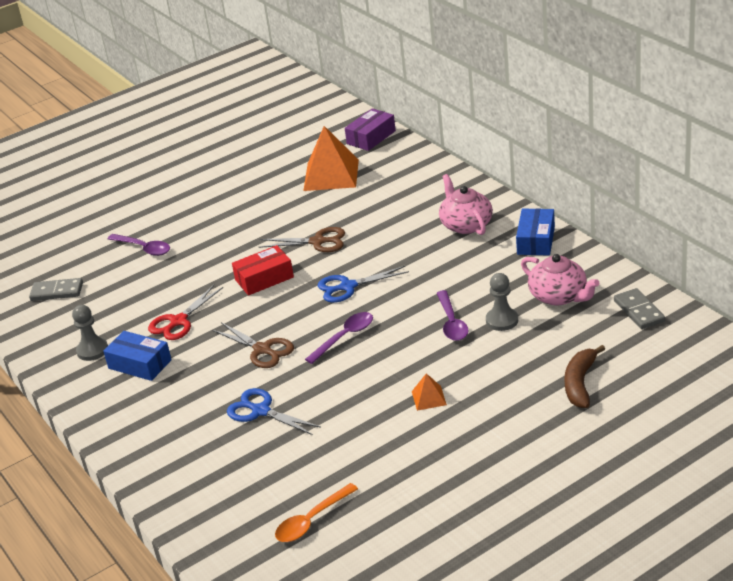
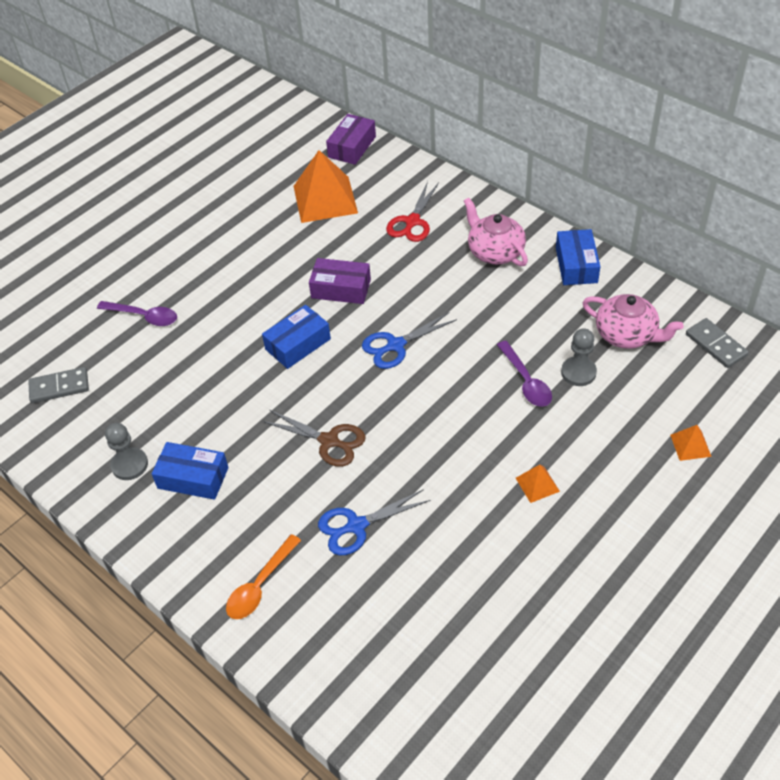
camera: 15 degrees left, 15 degrees up
(178, 321) = (219, 413): red scissors -> red scissors (412, 222)
(261, 411) = (356, 526): blue scissors -> blue scissors turned 45 degrees counterclockwise
(264, 278) = (298, 344): red box -> blue box
(312, 520) = (467, 670): orange spoon -> orange spoon (260, 585)
(317, 242) = (341, 289): brown scissors -> purple box
(344, 337) = (416, 414): purple spoon -> none
(580, 383) = (690, 445): brown banana -> orange pyramid

